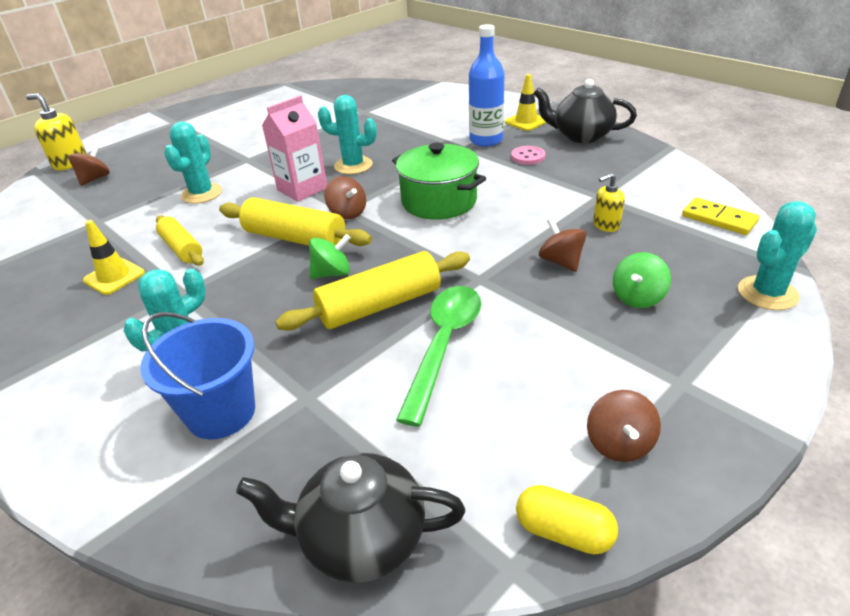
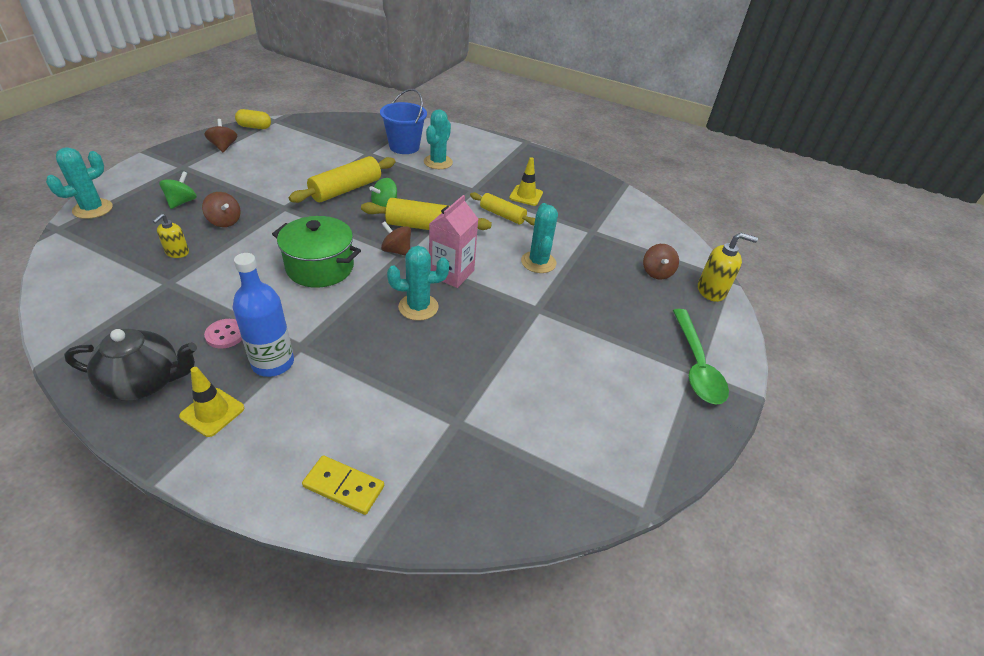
camera: 155 degrees right, 5 degrees up
(361, 539) = (328, 123): black teapot -> none
(444, 345) = (304, 174): green spoon -> green spoon (696, 365)
(606, 225) = (177, 252): yellow soap dispenser -> yellow soap dispenser turned 150 degrees clockwise
(719, 219) = (73, 264): yellow domino -> yellow domino (343, 486)

